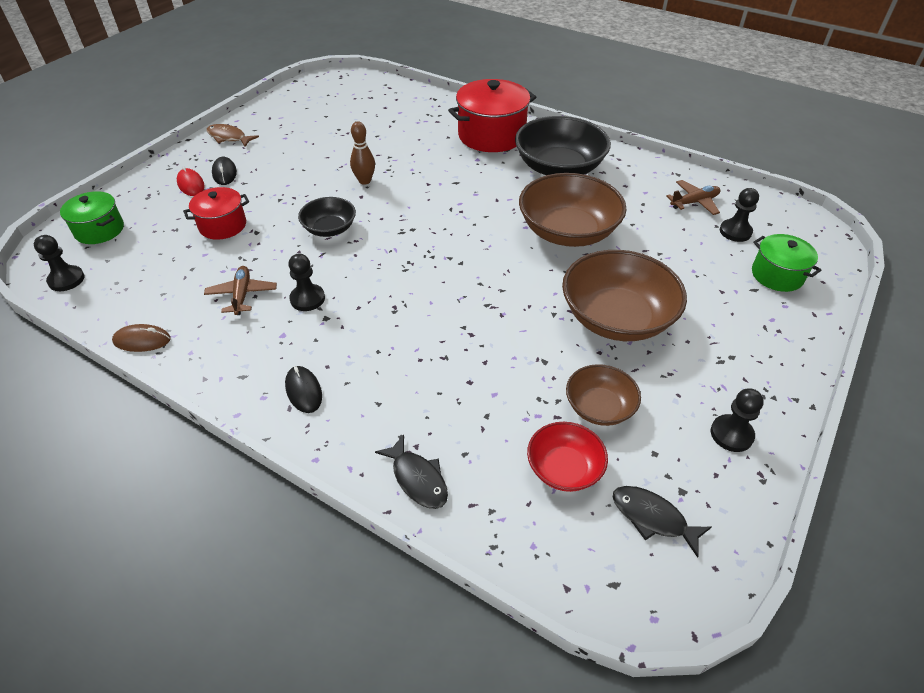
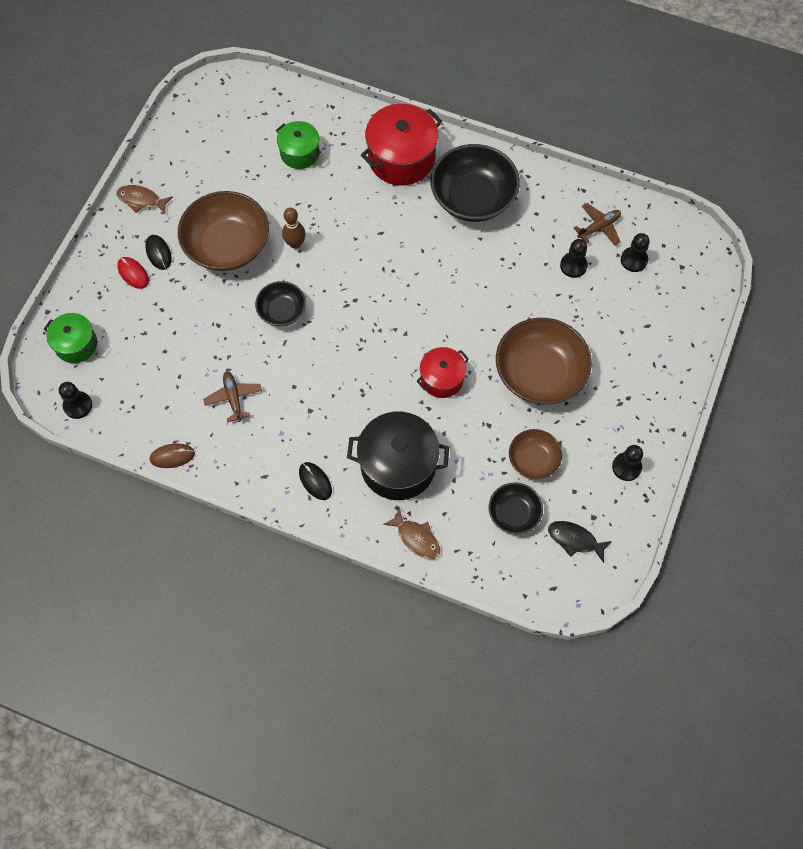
camera: 10 degrees left, 20 degrees up
(223, 225) = (185, 322): red pot -> red pot (442, 379)
(307, 299) = (289, 393): black pawn -> black pawn (573, 266)
(416, 388) = (398, 465): none -> black pot
(417, 479) = (416, 538): black fish -> brown fish
(564, 468) = (514, 513): red bowl -> black bowl
(568, 231) = (491, 282): brown bowl -> brown bowl (227, 245)
(777, 275) = (666, 307): green pot -> green pot (300, 153)

